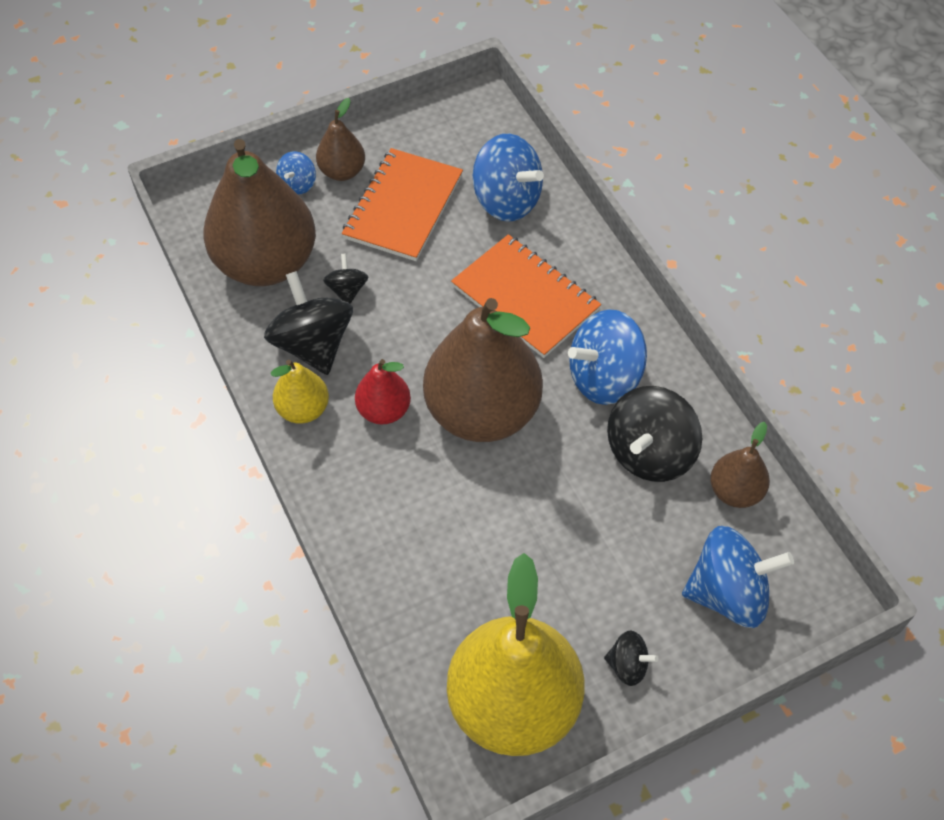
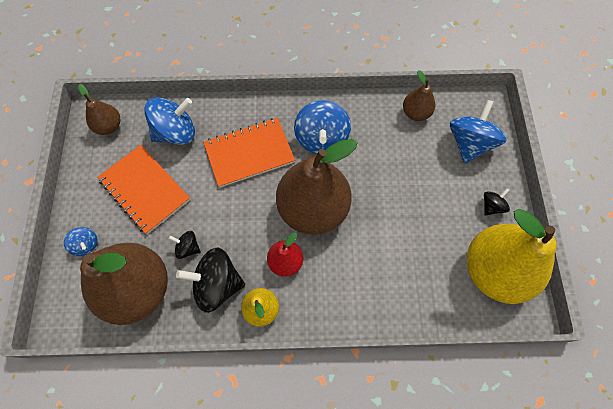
camera: 65 degrees left, 10 degrees up
(342, 171) = (94, 213): brown pear -> brown pear (109, 126)
(649, 453) = (377, 139): black spinning top -> none

